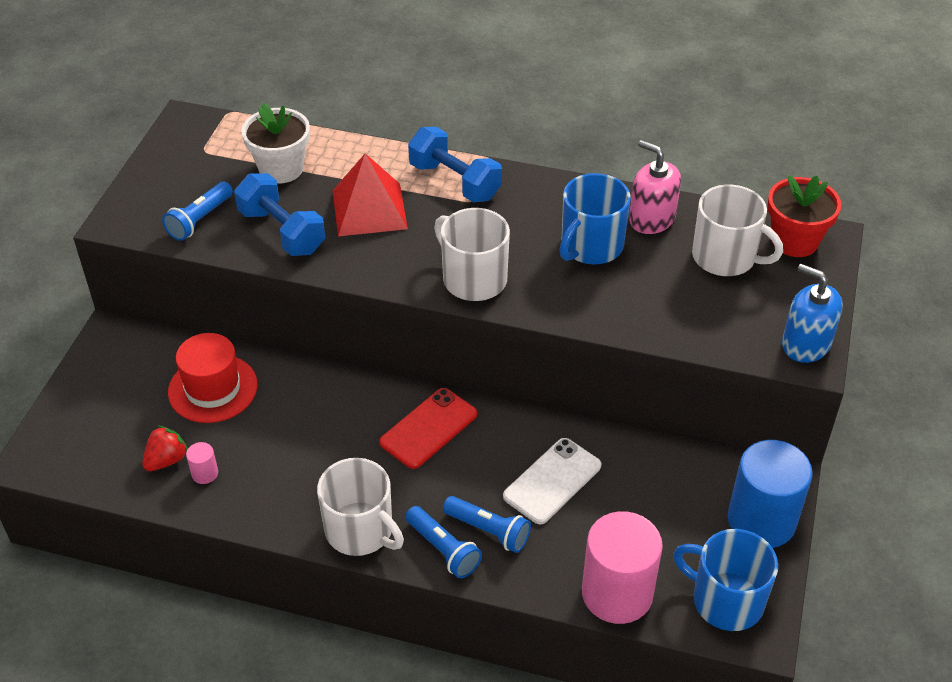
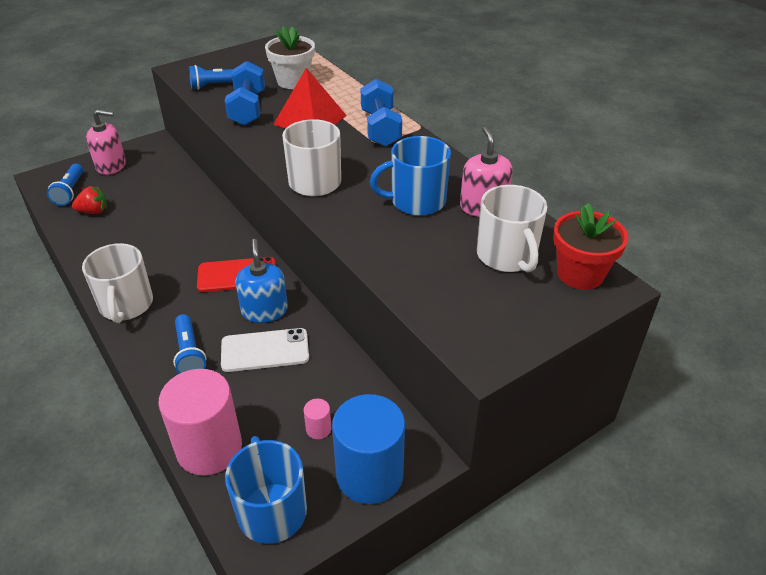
camera: 40 degrees right, 5 degrees down
(100, 394) = (111, 165): none -> pink soap dispenser
(205, 473) = (100, 228): pink cylinder -> pink cylinder (318, 429)
(213, 388) = (161, 191): red hat -> none
(443, 549) = (151, 346): blue flashlight -> blue flashlight (70, 191)
(806, 344) = (494, 346): blue soap dispenser -> blue soap dispenser (264, 310)

